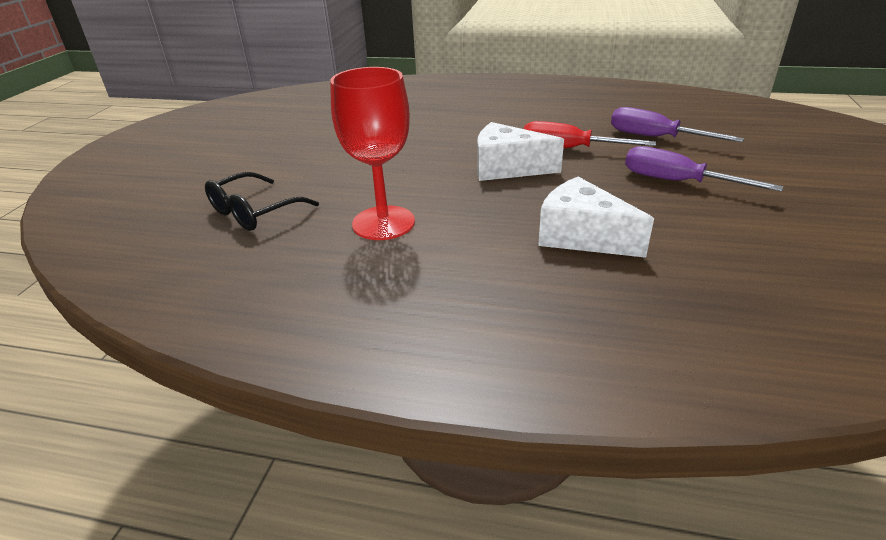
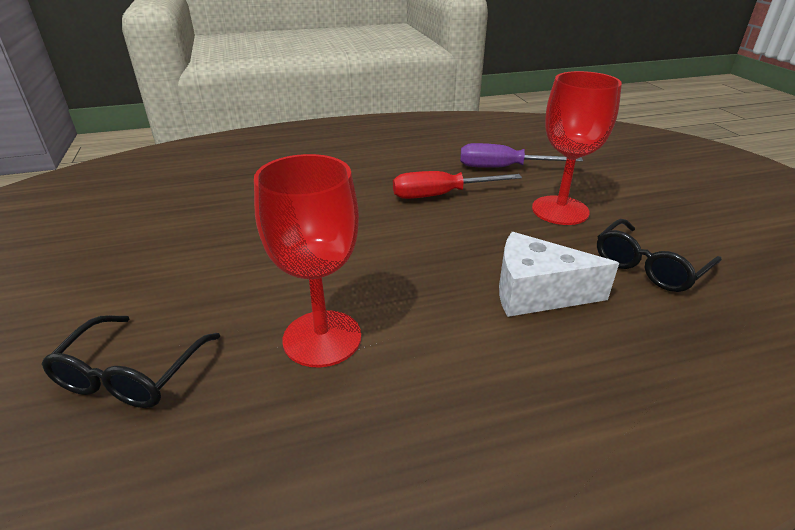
camera: 30 degrees left, 0 degrees up
(507, 168) = (400, 230): white cheese -> none
(677, 182) = (560, 210): purple screwdriver -> red goblet
(721, 244) = (648, 267): none -> black glasses

